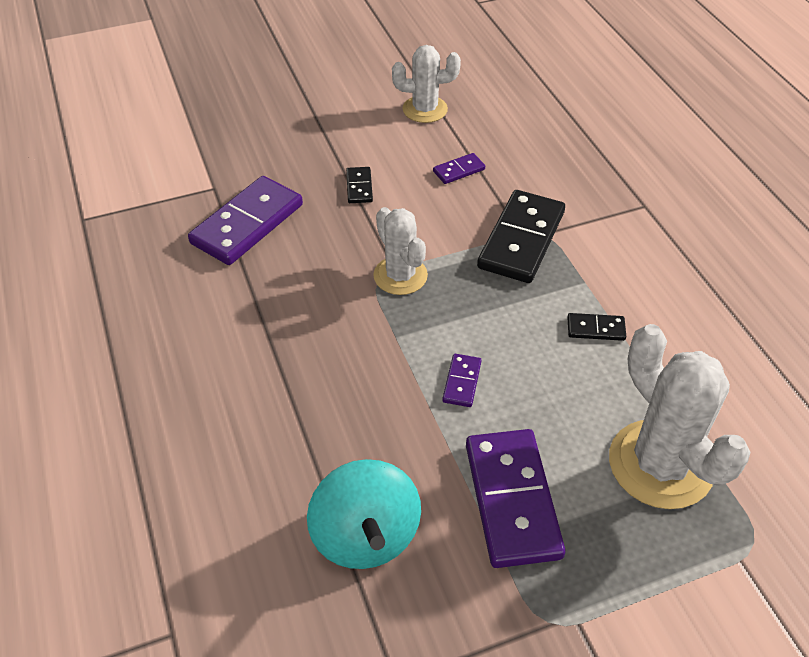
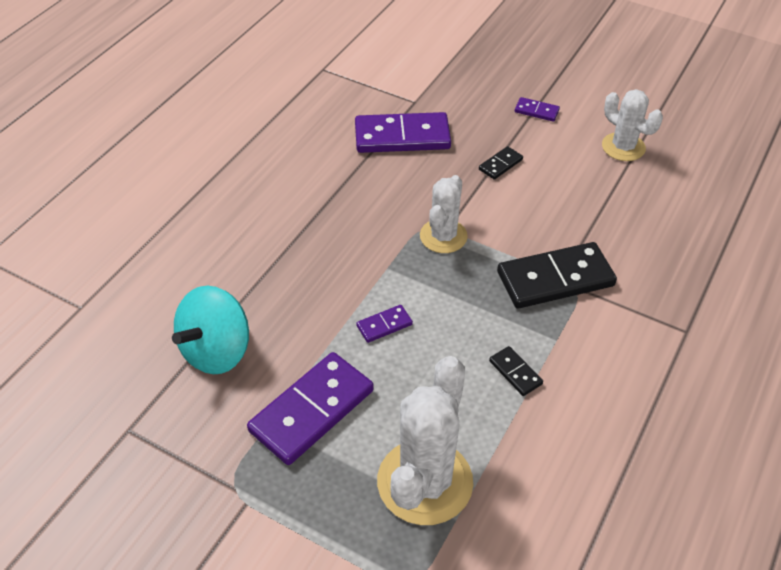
camera: 50 degrees right, 0 degrees up
(459, 170) = (583, 203): purple domino -> purple domino (536, 111)

